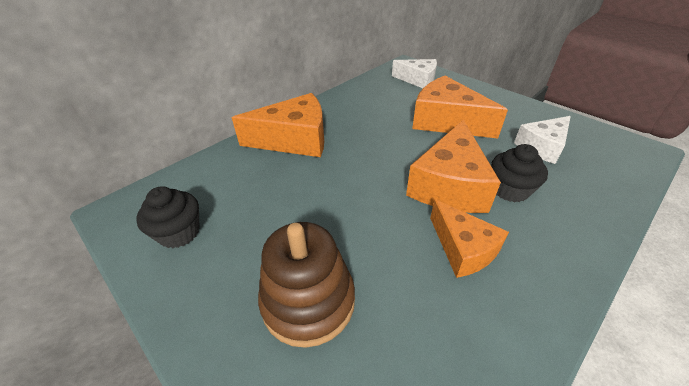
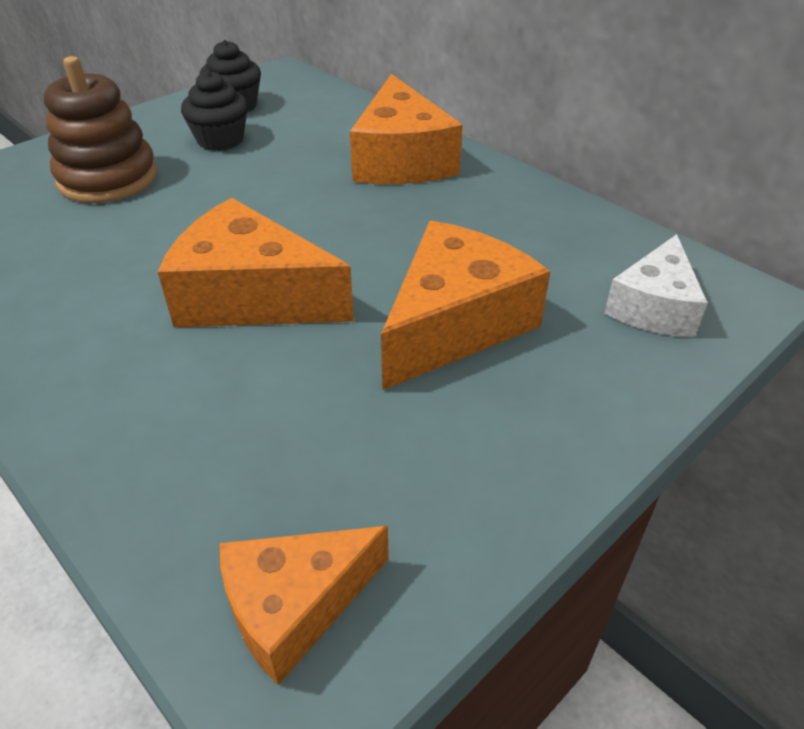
camera: 90 degrees right, 0 degrees up
(463, 249) = (118, 288): orange cheese -> orange cheese (295, 606)
(510, 190) = (216, 365): black cupcake -> black cupcake (220, 140)
(542, 147) = (339, 458): white cheese -> none

